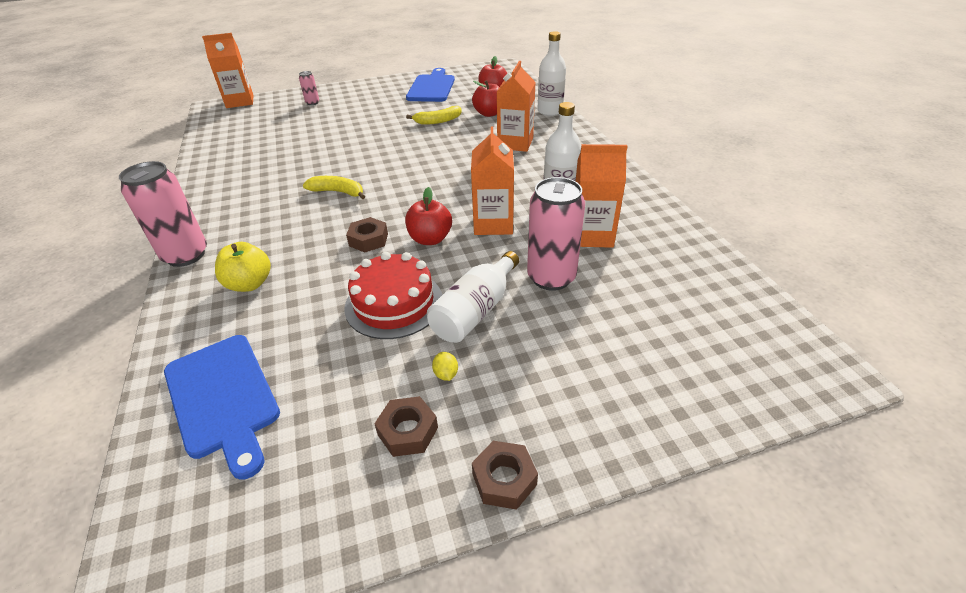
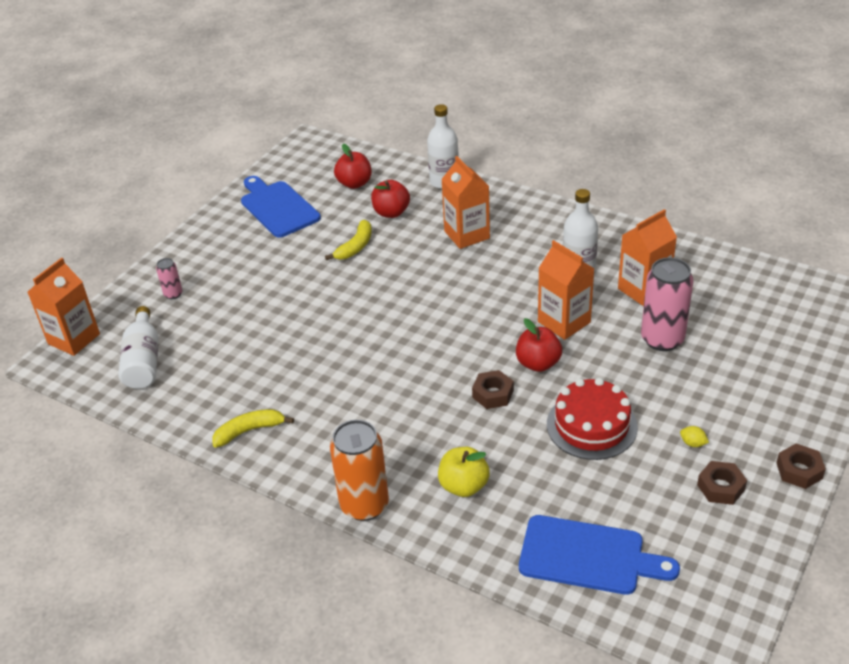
camera: 40 degrees left, 0 degrees up
(186, 255) = (364, 505): pink can -> orange can
(338, 192) = (391, 371): yellow banana -> yellow banana (249, 431)
(475, 311) = (650, 394): white bottle -> white bottle (143, 361)

